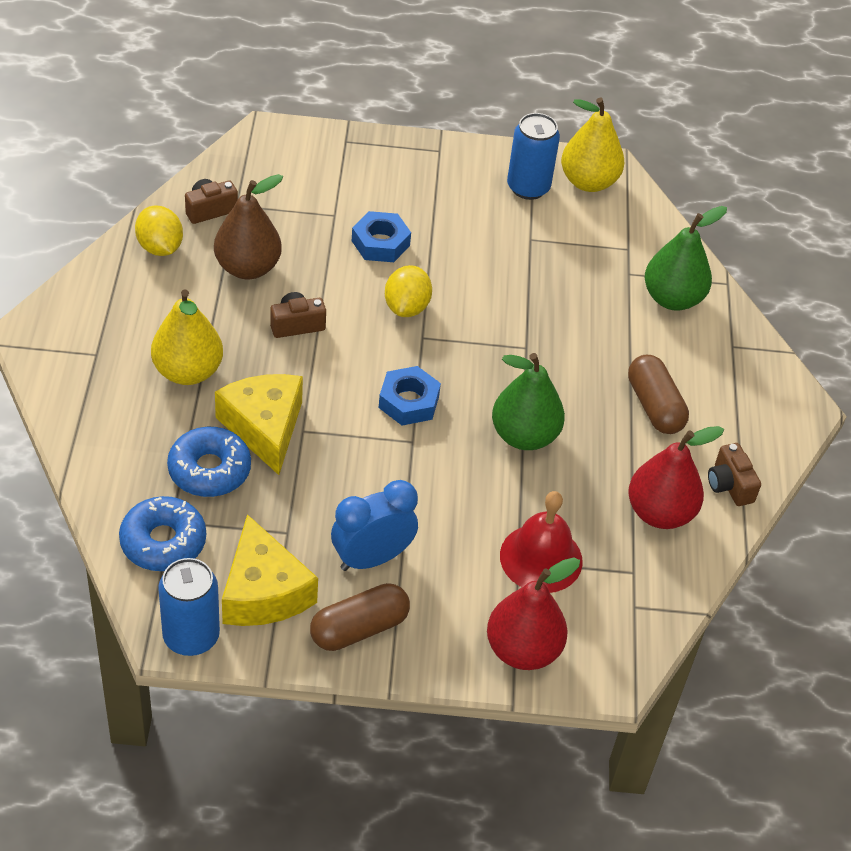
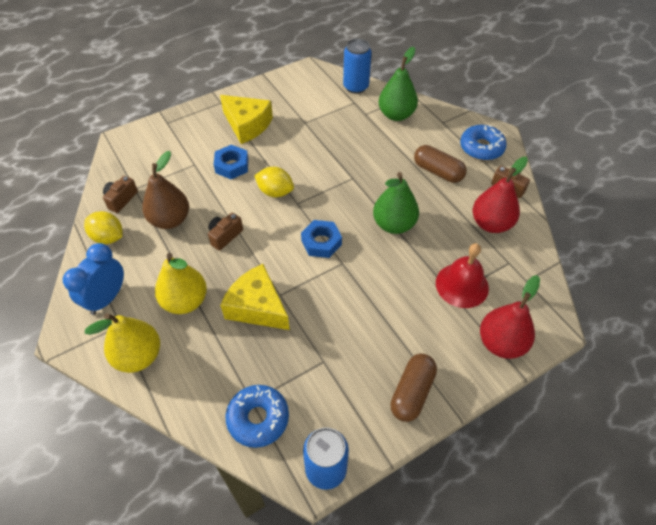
camera: 30 degrees left, 5 degrees up
(209, 470) = (247, 353): blue donut -> blue donut (481, 148)
(263, 592) = (342, 408): yellow cheese -> yellow cheese (247, 125)
(372, 558) = (381, 345): blue clock -> blue clock (107, 298)
(407, 307) = (275, 192): yellow lemon -> yellow lemon turned 45 degrees counterclockwise
(528, 187) = (281, 98): blue can -> blue can (356, 87)
(588, 182) = (307, 80): yellow pear -> yellow pear (138, 356)

